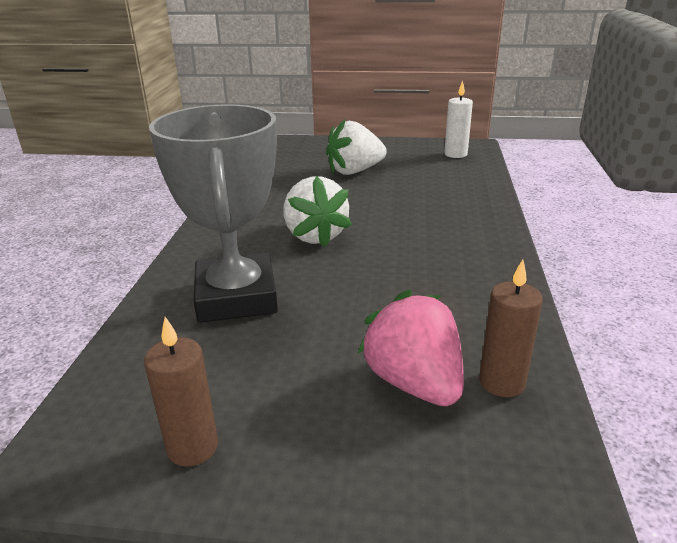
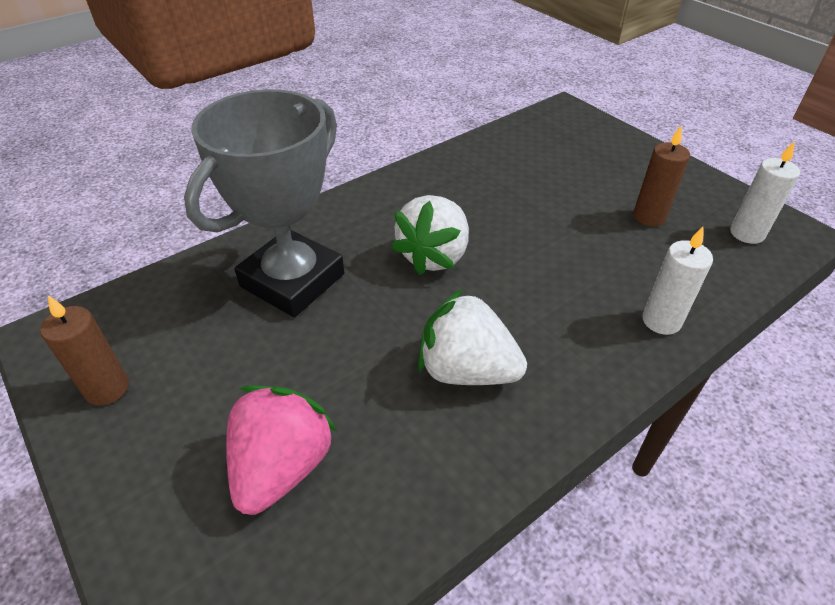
camera: 45 degrees right, 15 degrees up
(354, 171) = (588, 195): white strawberry -> white strawberry (466, 370)
(480, 202) = (661, 321): none -> white candle
(501, 382) = (338, 532): brown candle -> brown candle (649, 217)

